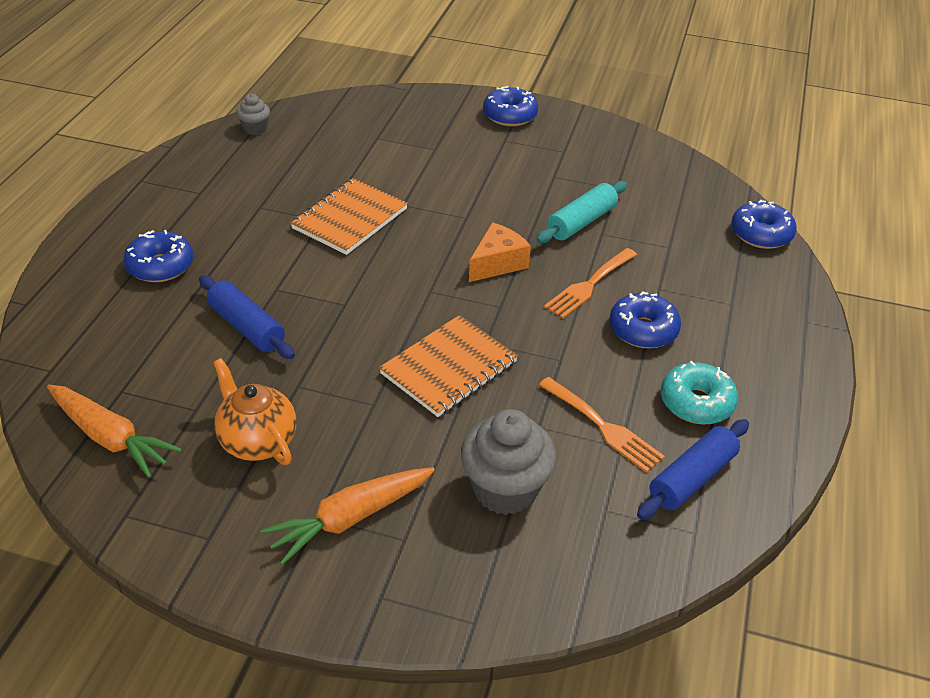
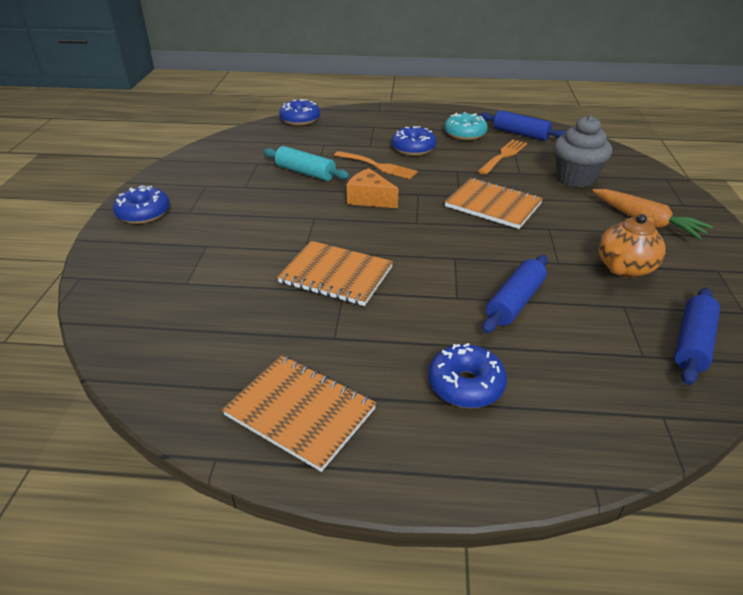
camera: 100 degrees left, 5 degrees down
(111, 438) = (692, 343): orange carrot -> blue rolling pin
(187, 182) = (300, 412): none -> orange notebook
(255, 129) = (165, 382): grey cupcake -> none

